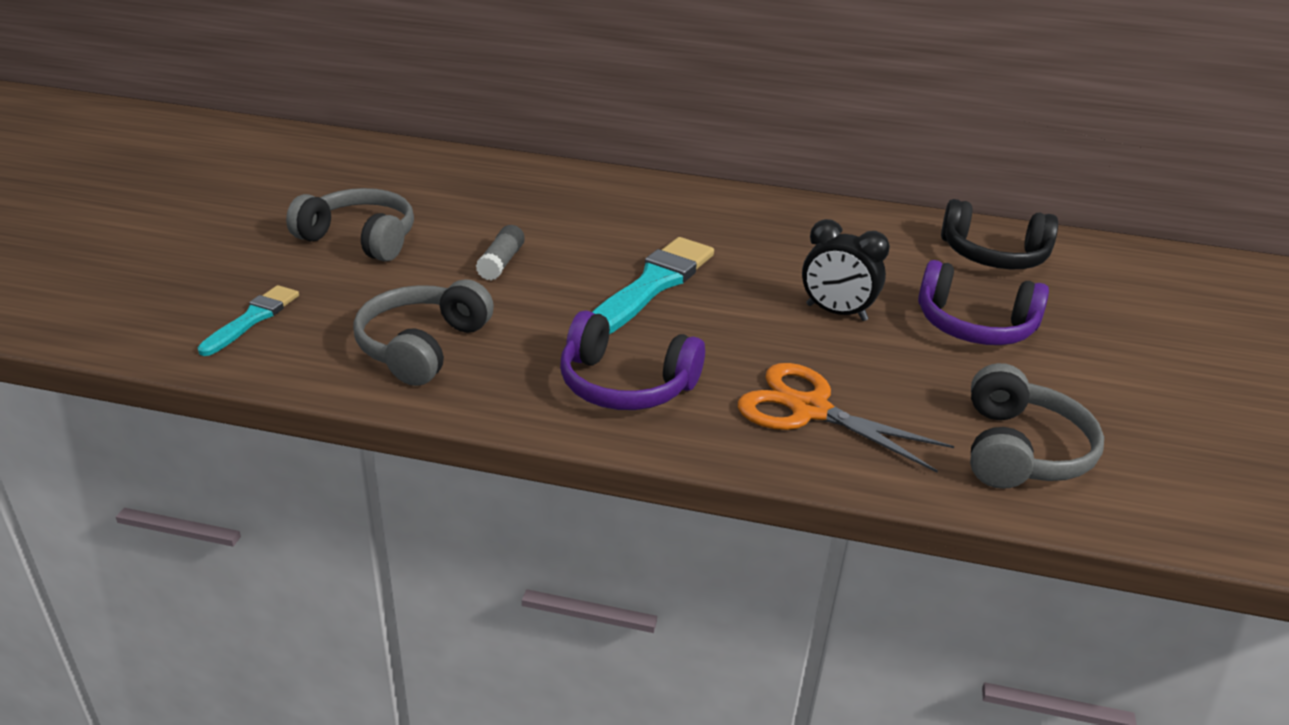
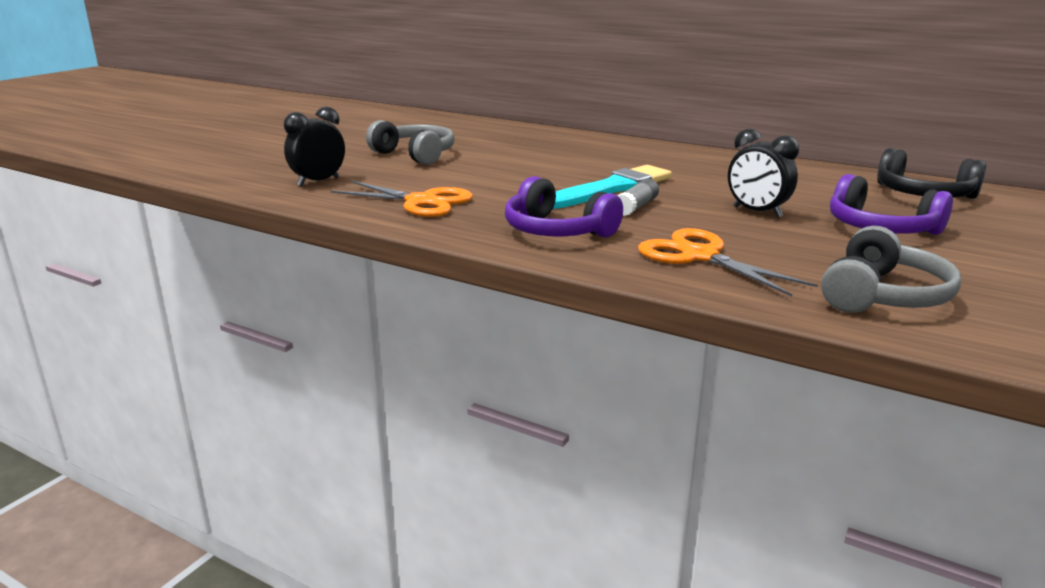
camera: 20 degrees right, 10 degrees down
(252, 319) = (318, 182): turquoise brush -> black clock
(422, 347) = (421, 202): grey headphones -> orange scissors
(501, 262) = (505, 171): grey glue stick -> grey glue stick (636, 207)

